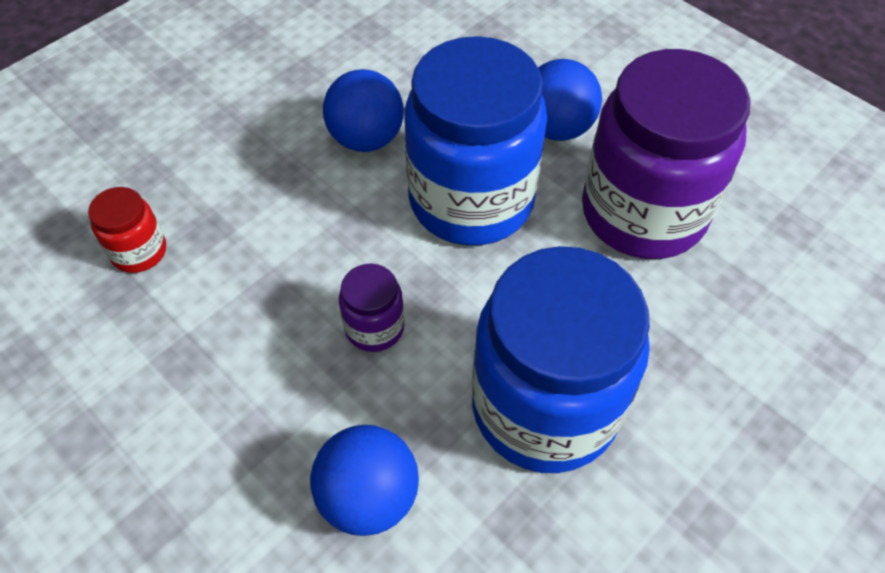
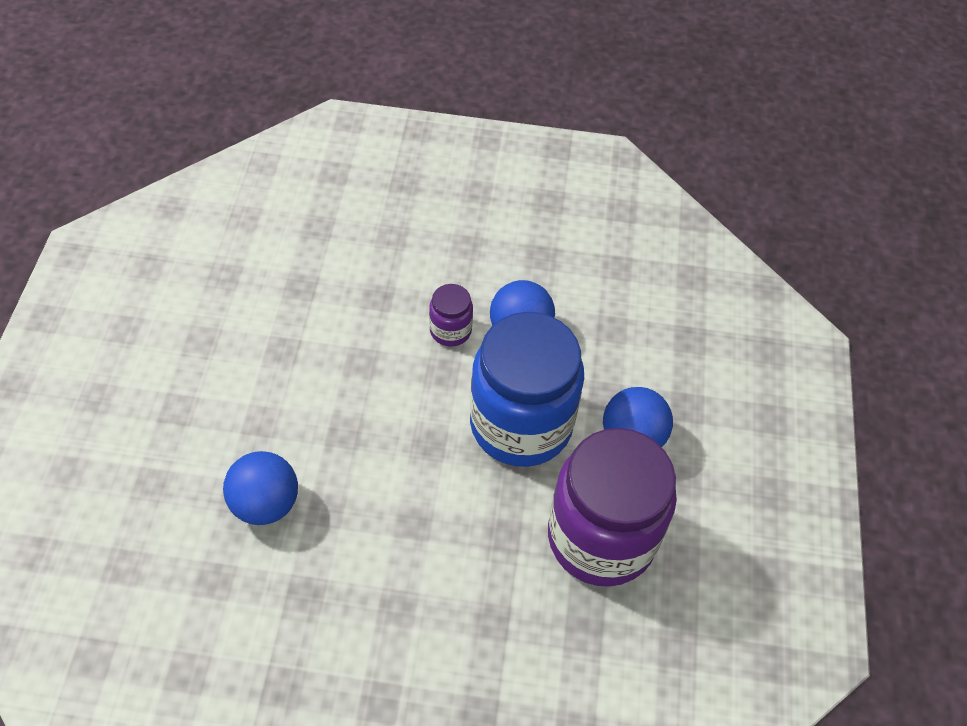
camera: 50 degrees right, 0 degrees up
(139, 251) = (335, 276): red jar -> none
(374, 327) = (378, 433): purple jar -> purple jar (450, 330)
(544, 407) = (393, 563): blue jar -> none

